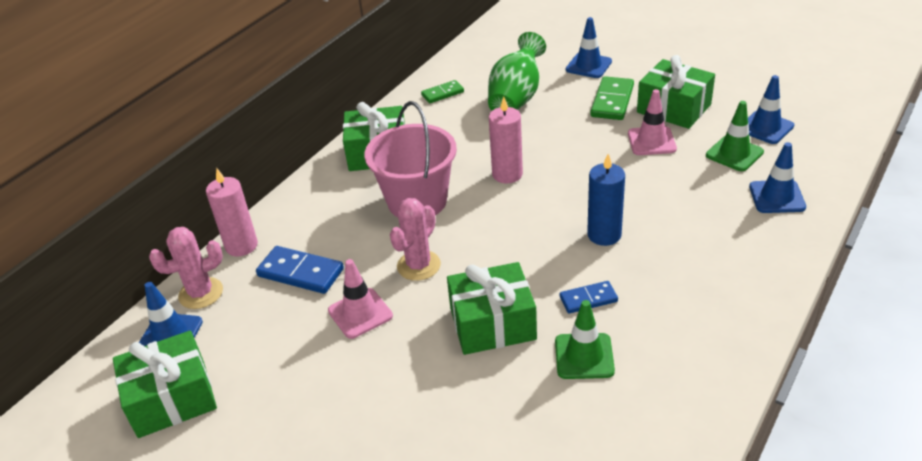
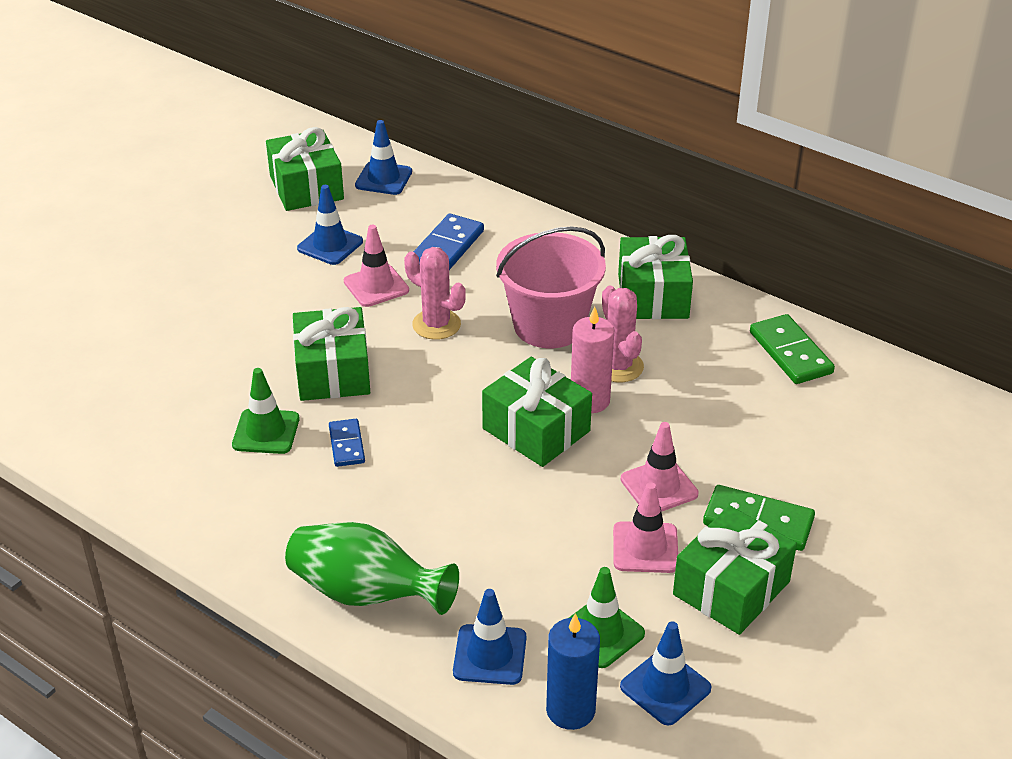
camera: 90 degrees right, 0 degrees up
(201, 293) = (434, 190): pink cactus -> pink cactus (618, 366)
(241, 246) = (499, 208): pink candle -> none
(442, 93) = (790, 353): green domino -> green domino, size x1.61
(516, 97) = (775, 422): green vase -> green vase (366, 593)
(546, 197) = (536, 430): none -> green gift
(588, 66) = (867, 509): blue traffic cone -> blue traffic cone (330, 245)
(591, 139) = (659, 486): none -> pink traffic cone
(604, 235) = (451, 472): blue candle -> blue candle (570, 710)

